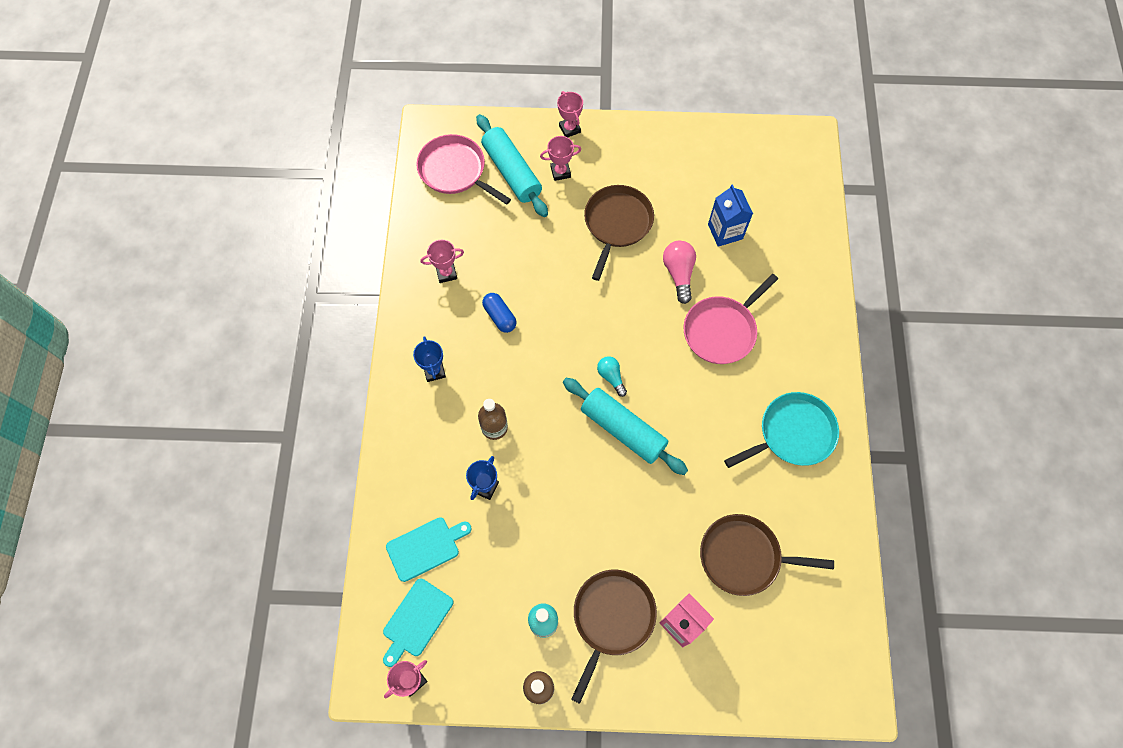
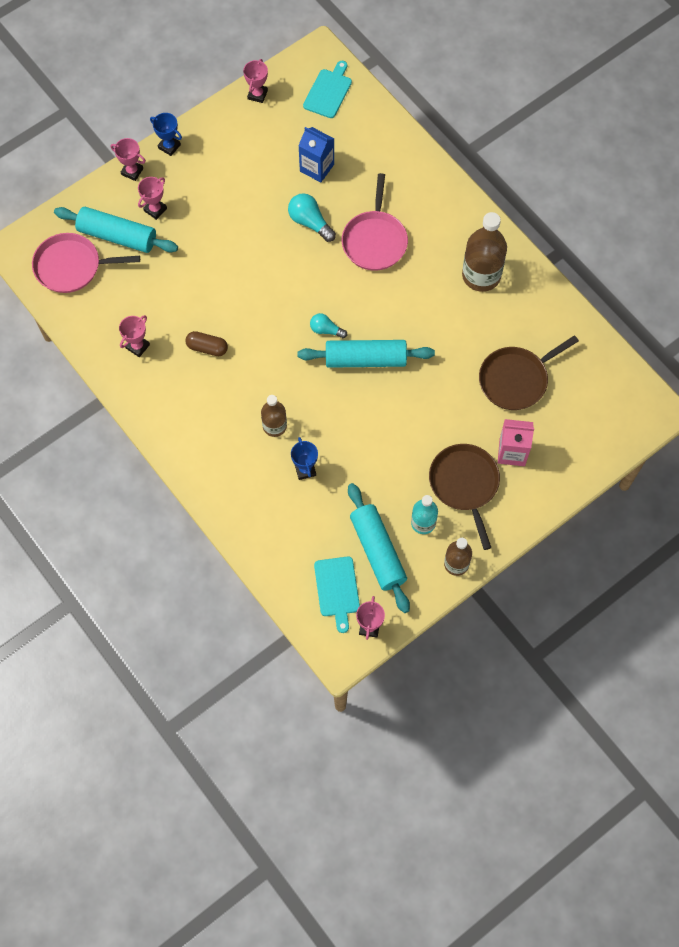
camera: 40 degrees left, 0 degrees up
(426, 548) = (300, 540): turquoise cutting board -> turquoise cutting board (328, 92)
(434, 371) = (195, 421): blue trophy -> blue trophy (169, 146)
(481, 615) = (377, 551): none -> turquoise rolling pin
(500, 316) = (207, 348): blue capsule -> brown capsule
(617, 224) = (233, 218): brown pan -> none
(678, 274) = (310, 222): pink light bulb -> turquoise light bulb
(727, 136) = (257, 95): none -> pink trophy
(792, 433) = (481, 275): turquoise pan -> brown bottle

